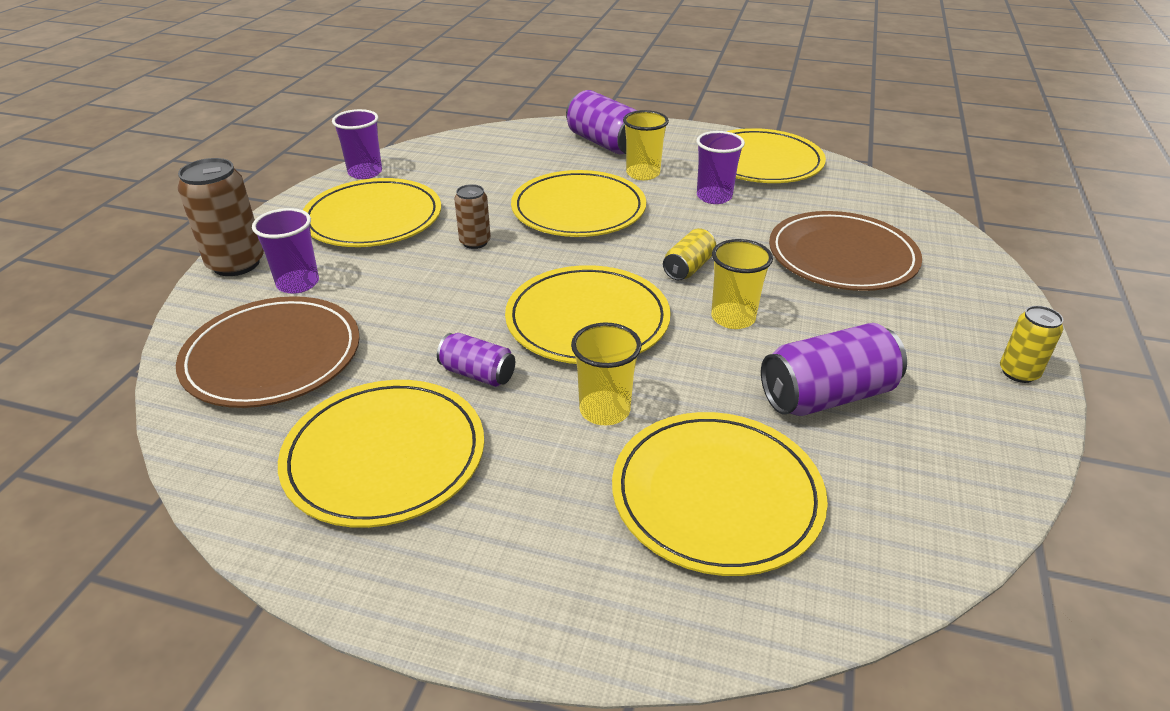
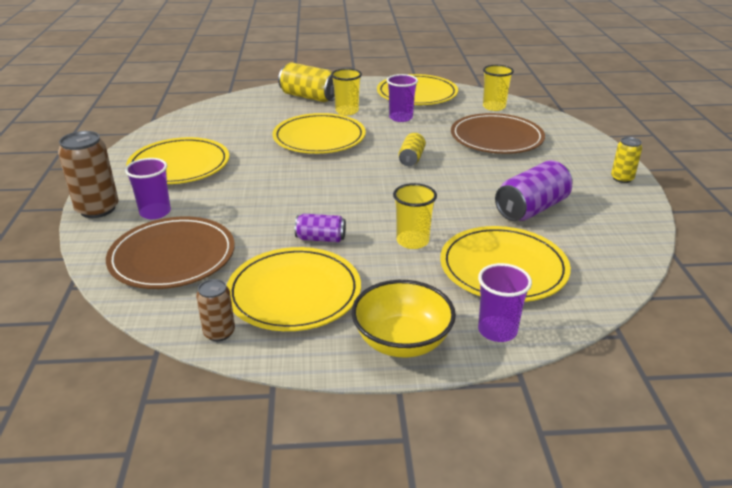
camera: 20 degrees left, 5 degrees down
(365, 172) = (150, 138): purple cup -> purple cup (497, 330)
(475, 242) = (263, 167): brown can -> brown can (219, 332)
(480, 587) = (402, 341): none -> yellow bowl
(587, 320) = (369, 197): yellow plate -> none
(605, 143) = (309, 97): purple can -> yellow can
(733, 318) = (455, 180): yellow cup -> yellow cup (494, 107)

